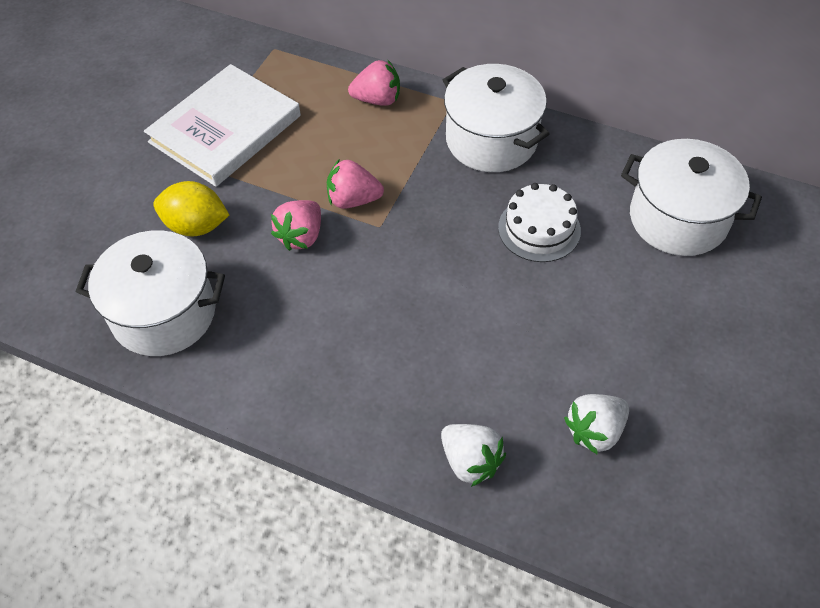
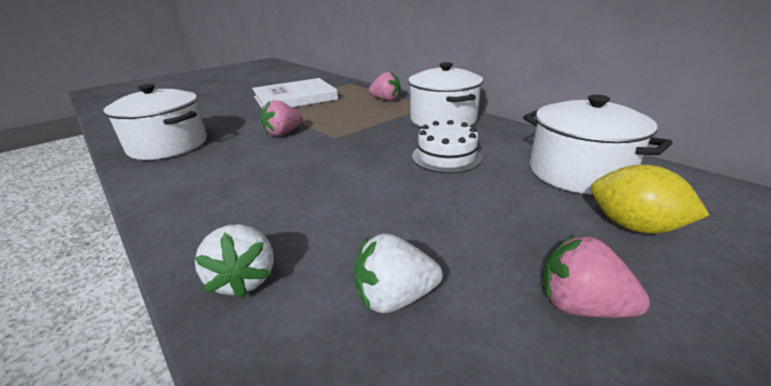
camera: 25 degrees right, 25 degrees down
(196, 226) = (235, 121): yellow lemon -> yellow lemon (632, 226)
(353, 200) = (331, 126): pink strawberry -> pink strawberry (580, 305)

